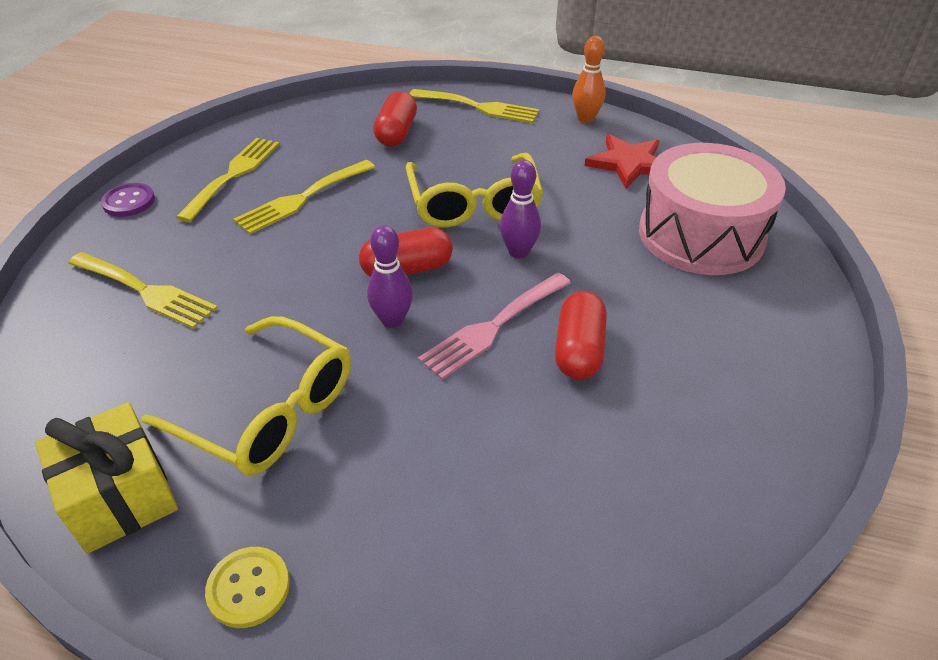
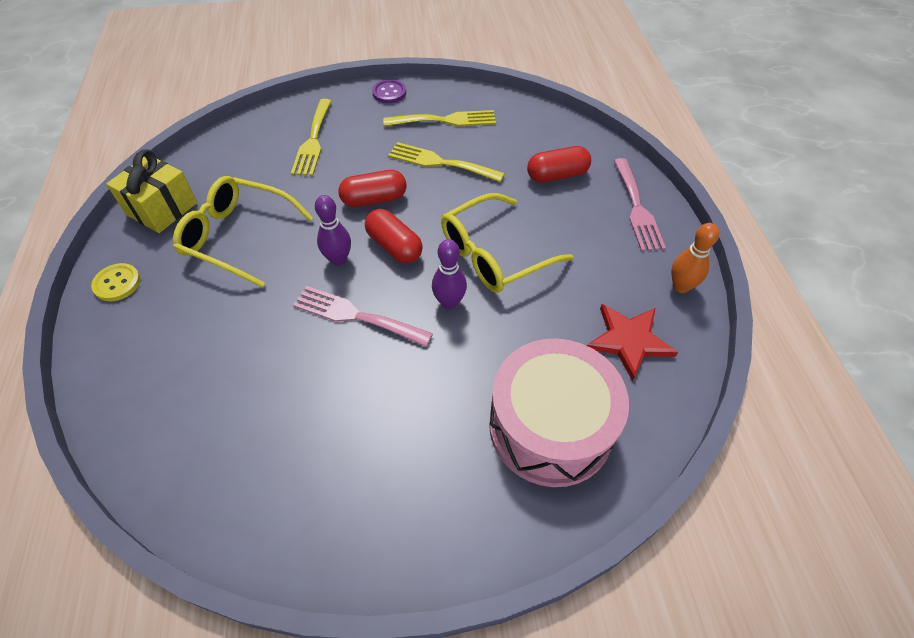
camera: 65 degrees right, 10 degrees up
(269, 411) = (237, 236): yellow glasses -> yellow glasses turned 105 degrees clockwise
(479, 107) = (637, 208): yellow fork -> pink fork
(579, 350) = (354, 375): red capsule -> red capsule (374, 199)

